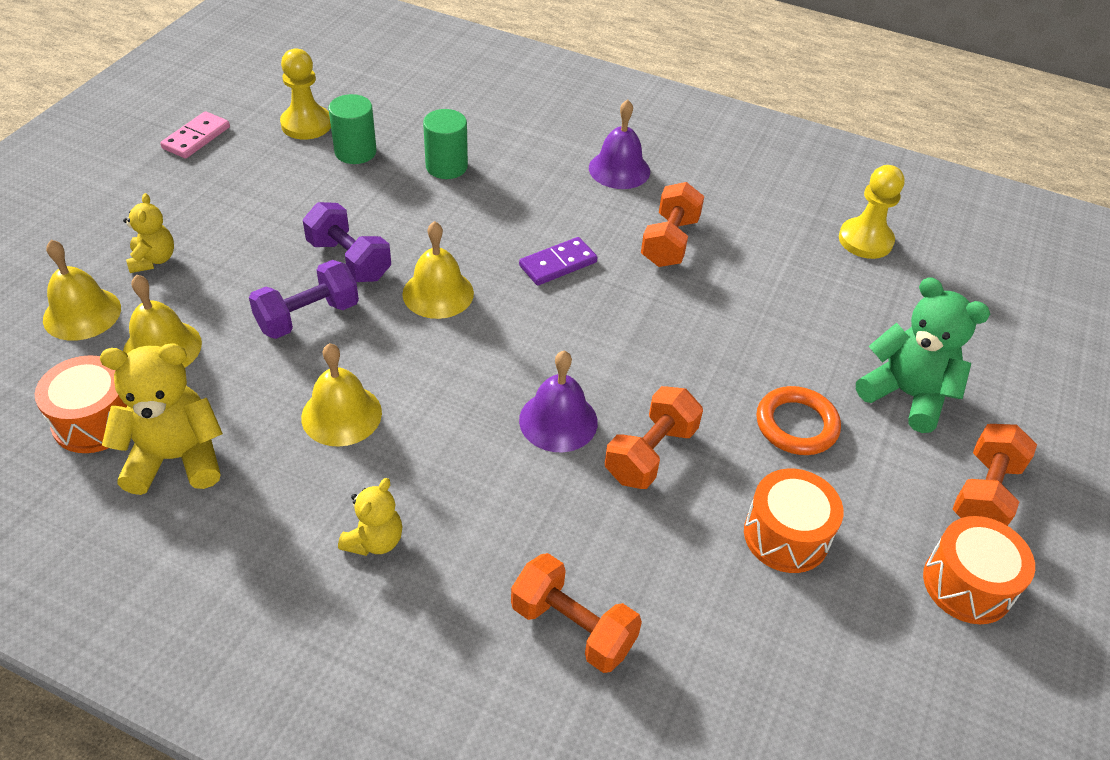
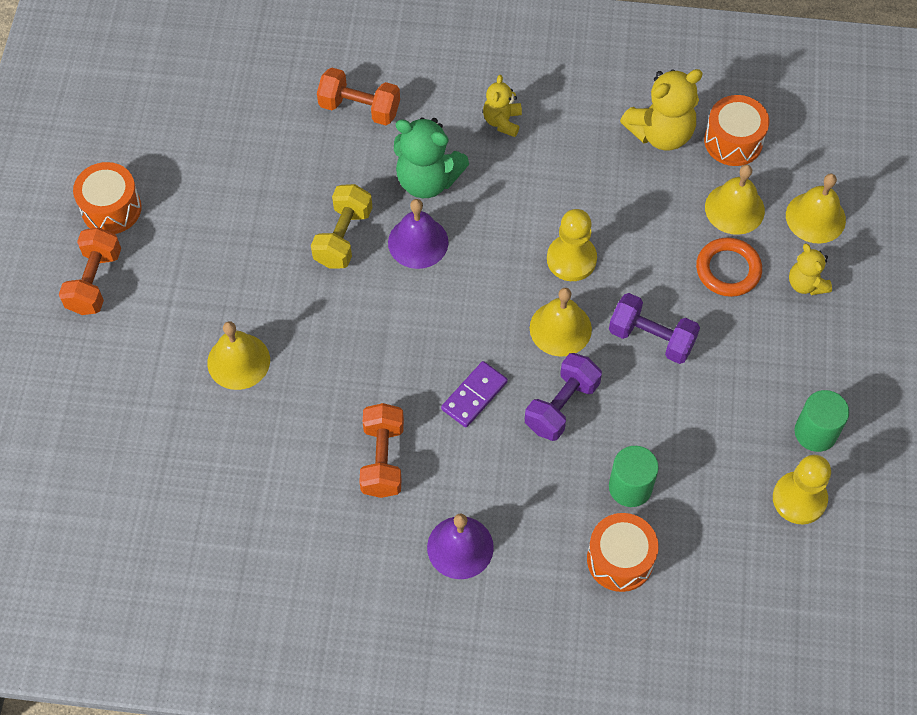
camera: 165 degrees right, 15 degrees up
(196, 138) = (886, 439): pink domino -> none
(308, 317) = (648, 270): purple dumbbell -> purple dumbbell (561, 406)
(341, 414) = (573, 198): yellow bell -> yellow bell (238, 361)
(355, 152) = (727, 476): green cylinder -> green cylinder (815, 432)
(650, 453) = (343, 237): orange dumbbell -> yellow dumbbell
(786, 535) = (236, 205): orange drum -> orange drum (620, 559)
(796, 425) = (239, 296): orange ring -> orange ring (728, 270)
(865, 240) = (195, 529): yellow pawn -> yellow pawn (571, 259)
(906, 395) = (153, 352): green teddy bear -> green teddy bear (427, 180)

